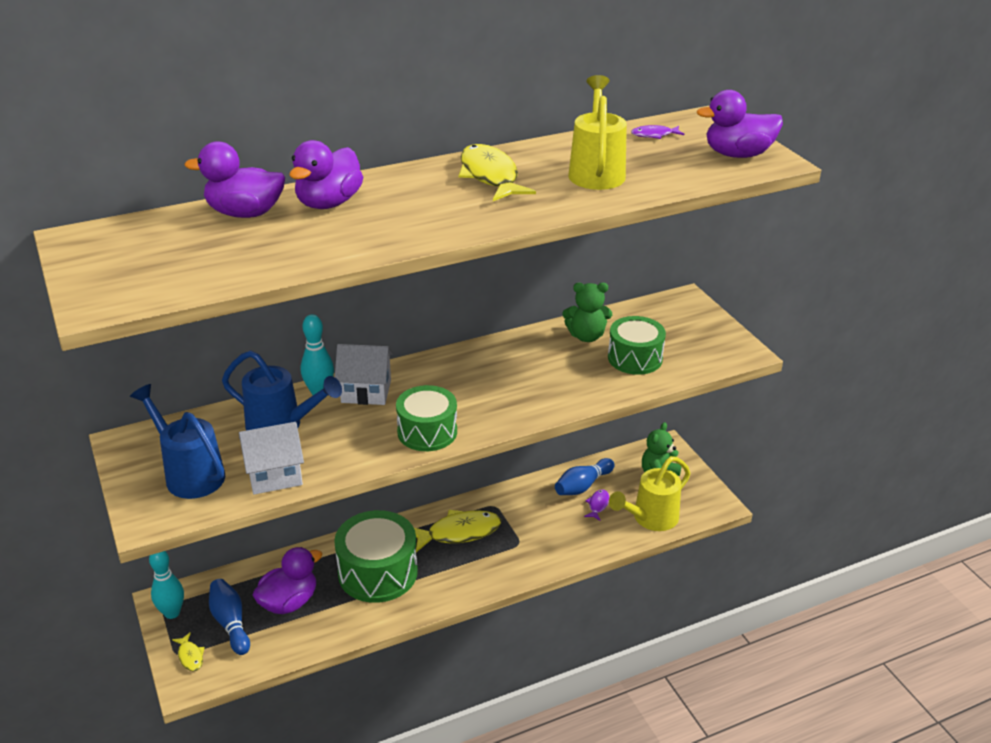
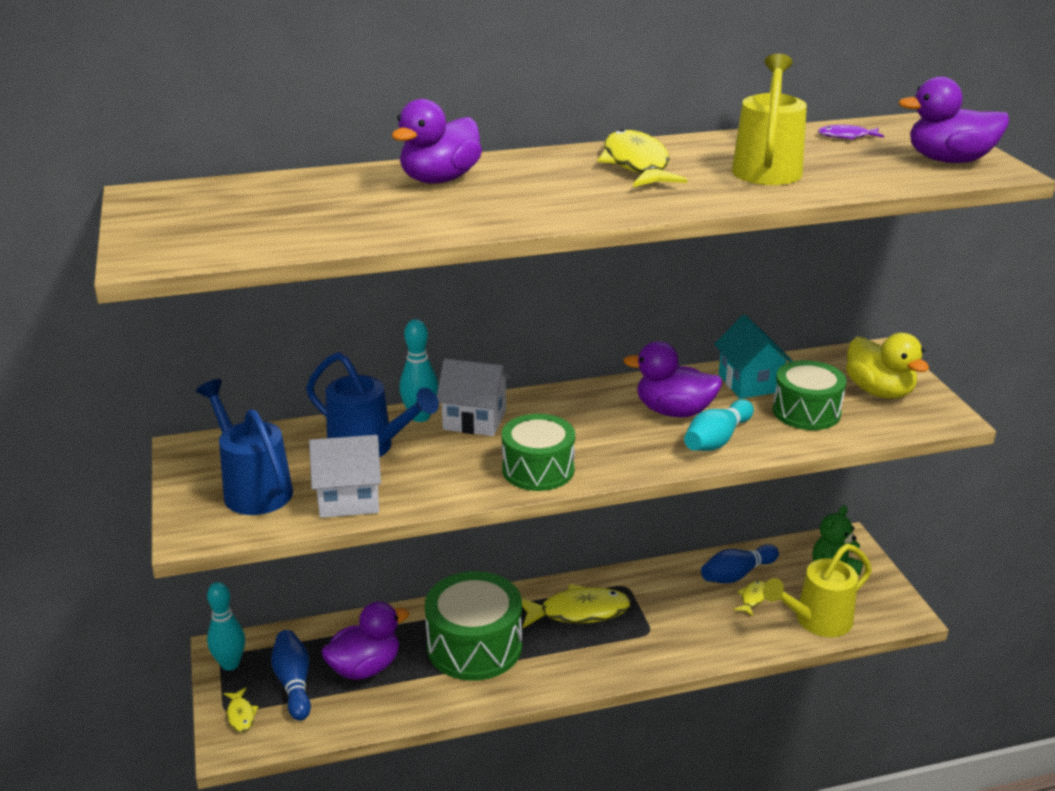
camera: 10 degrees right, 5 degrees down
(245, 213) = (341, 183): purple duck -> purple duck (674, 411)
(567, 390) = (717, 440): none -> turquoise bowling pin
(586, 336) = (749, 383): green teddy bear -> turquoise house
(598, 505) = (753, 598): purple fish -> yellow fish
(689, 334) = (879, 391): none -> yellow duck

